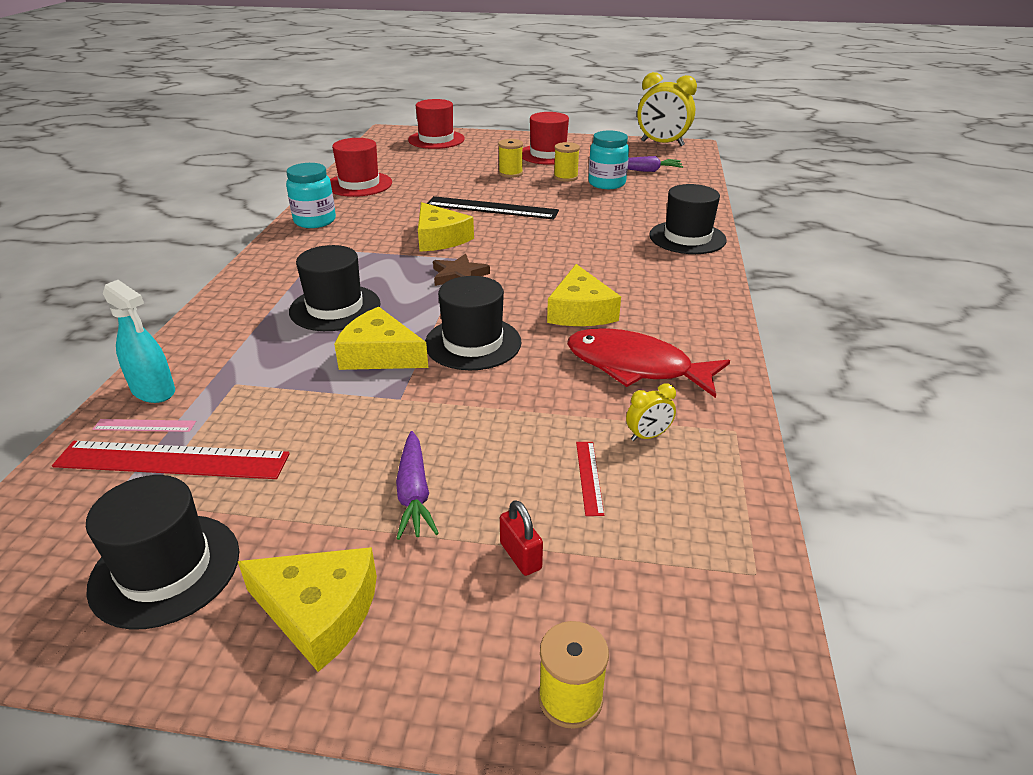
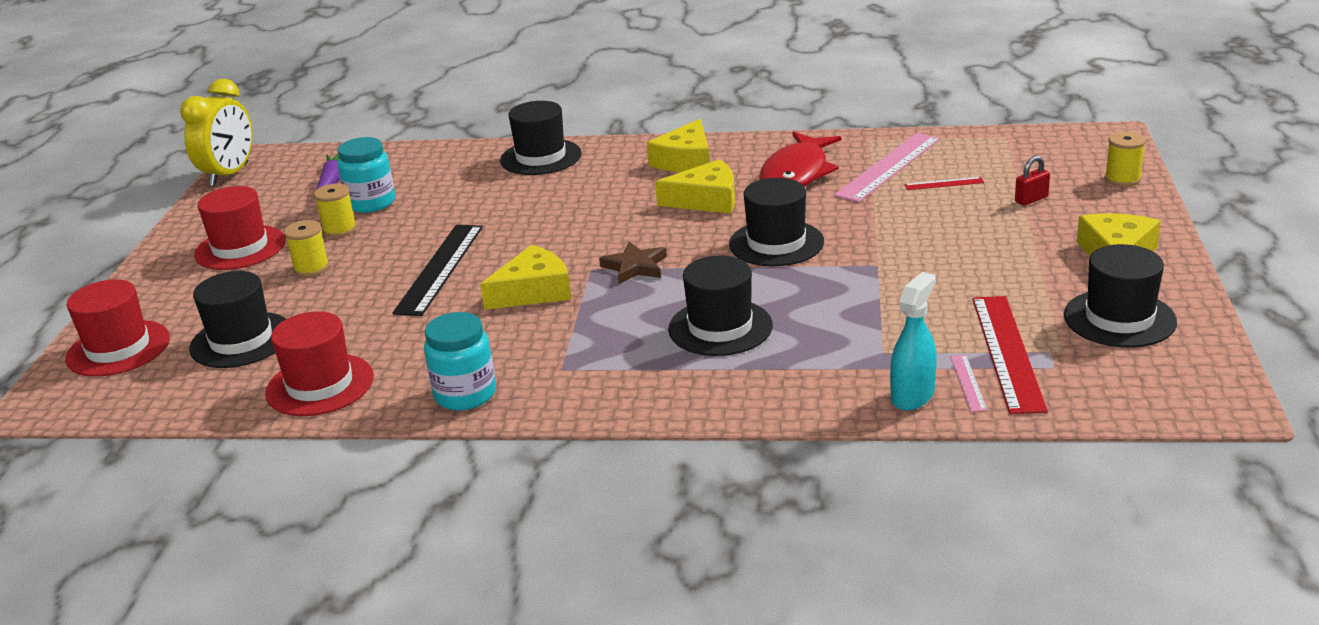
camera: 90 degrees left, 5 degrees down
(380, 354) = (808, 285): yellow cheese -> yellow cheese (685, 160)
(414, 493) = (992, 241): purple carrot -> none
(426, 163) = (241, 340): none -> black hat
(648, 436) = (888, 167): yellow clock -> pink ruler

